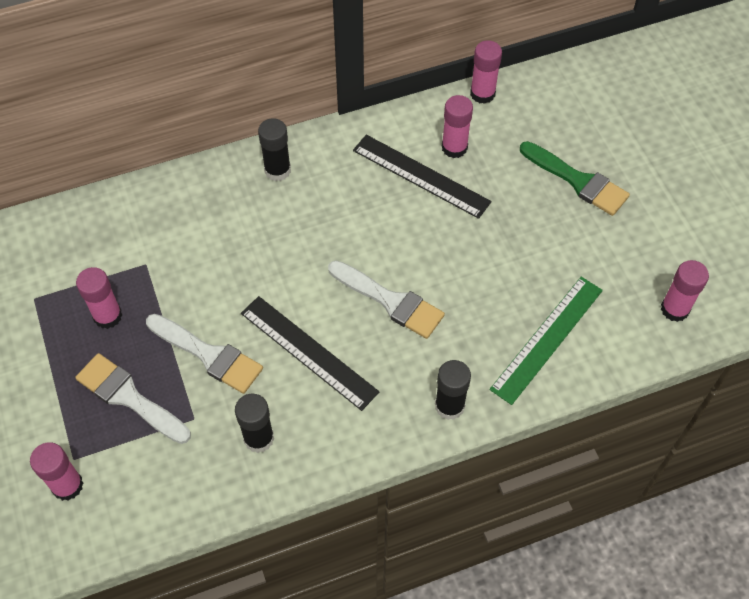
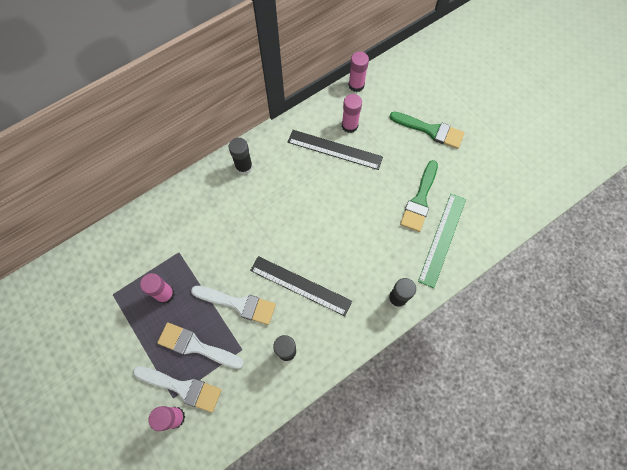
camera: 15 degrees left, 10 degrees up
(390, 301) = (341, 238): white brush -> white brush (182, 387)
(529, 275) = (420, 200): none -> green brush
(674, 309) = (511, 200): pink glue stick -> none

